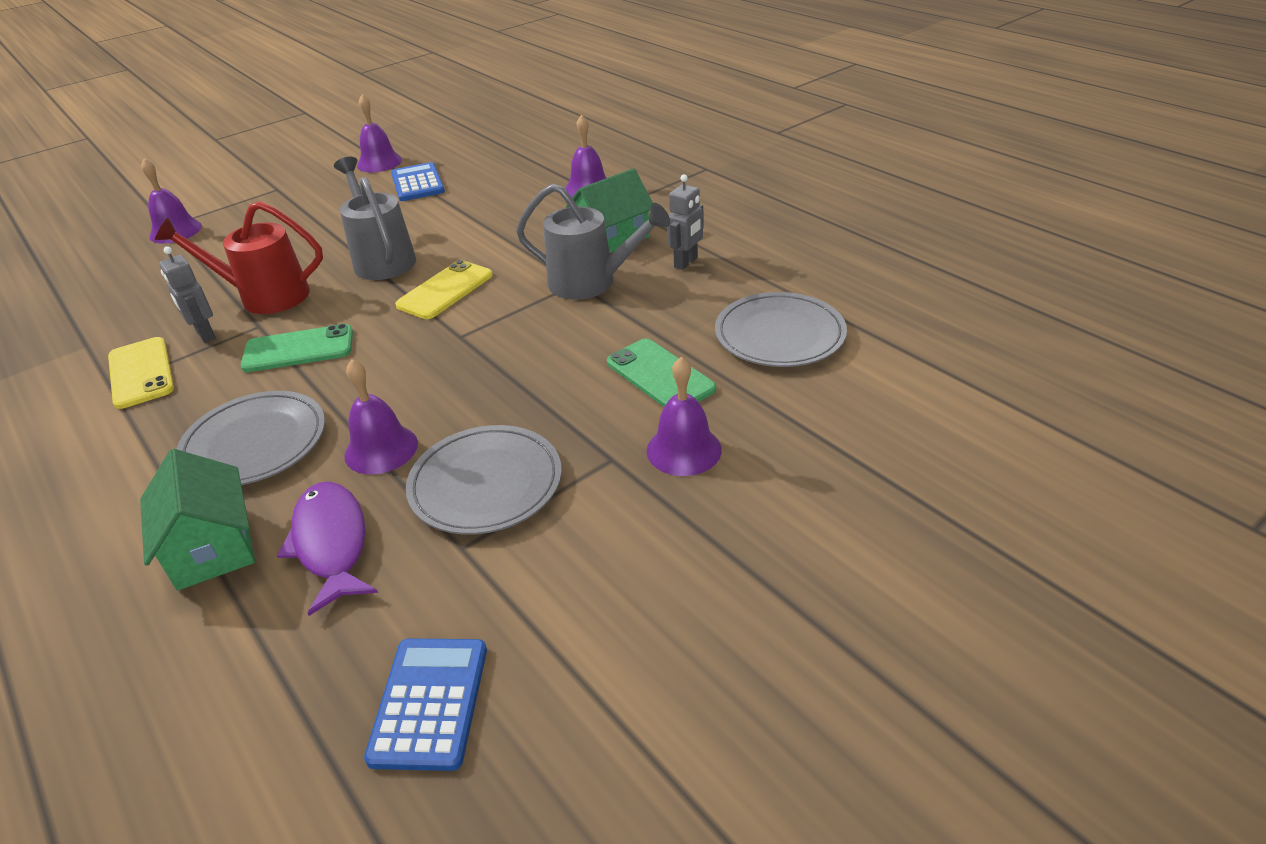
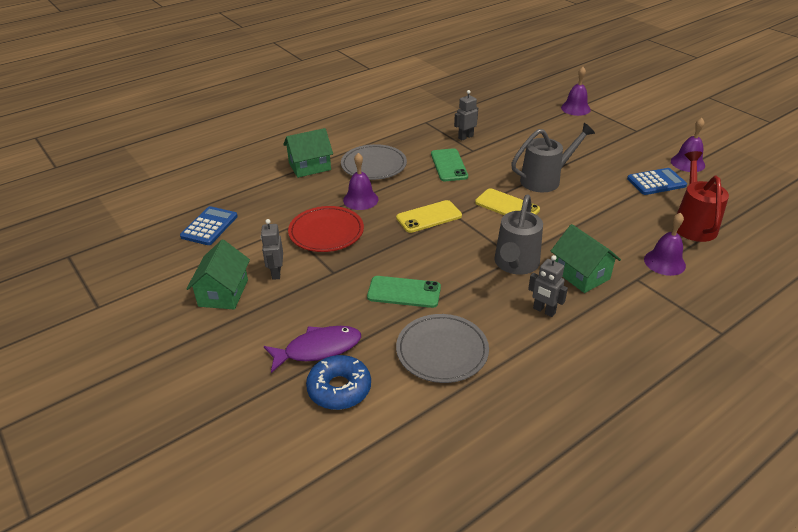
camera: 90 degrees right, 0 degrees up
(141, 373) = (434, 127): yellow phone -> yellow phone (429, 217)
(264, 296) = (502, 147): red watering can -> red watering can (693, 223)
(331, 543) = (301, 194): purple fish -> purple fish (318, 349)
(430, 703) = (209, 226): blue calculator -> blue calculator turned 75 degrees counterclockwise
(486, 484) = (326, 232): grey plate -> red plate
(615, 538) = (276, 273): none -> grey robot
(660, 375) = (404, 292): green phone -> green phone turned 45 degrees clockwise
(683, 612) = (223, 293): none -> green house
(684, 450) = (333, 298): purple bell -> none
(882, 419) = (339, 389): none -> blue donut

